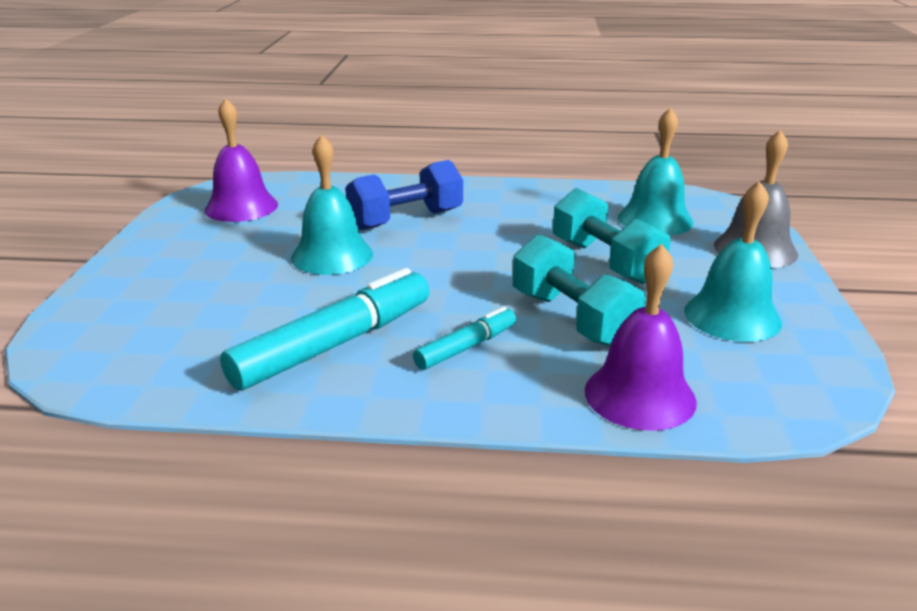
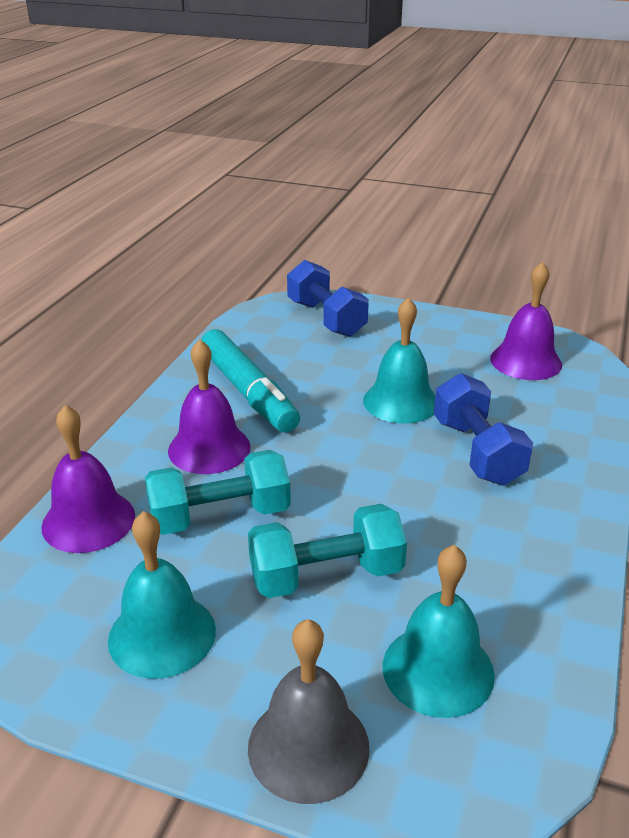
camera: 105 degrees right, 5 degrees up
(125, 319) = (326, 318): none -> blue dumbbell
(465, 347) = (209, 448): turquoise marker -> purple bell

